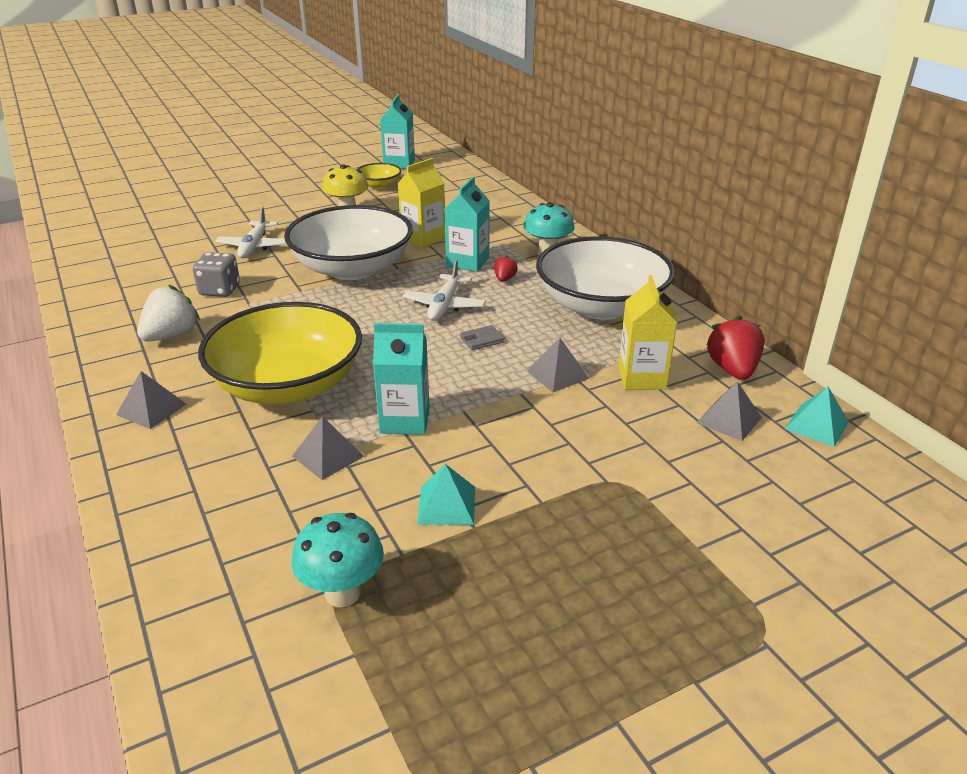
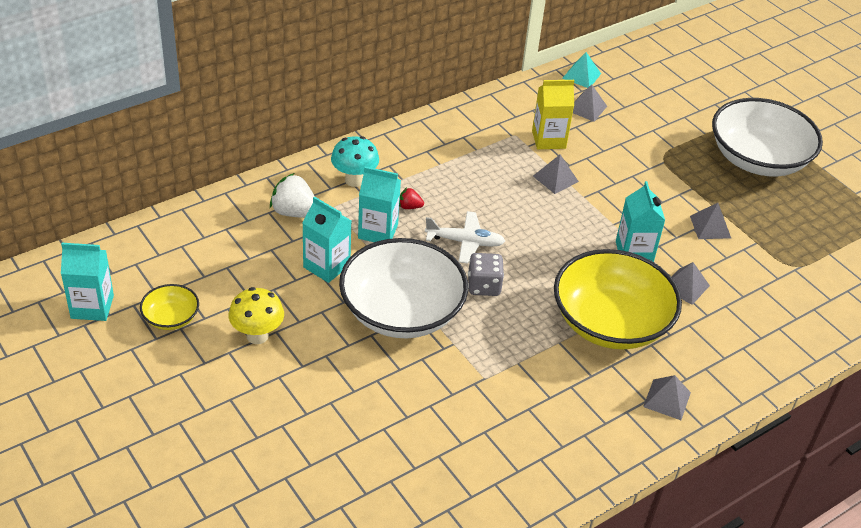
camera: 100 degrees left, 10 degrees up
(171, 336) = (557, 420): white strawberry -> white strawberry (294, 212)
(219, 290) = (464, 407): grey dice -> grey dice (484, 286)
(254, 247) = (358, 402): white plane -> none
(343, 593) = (794, 263): turquoise mushroom -> none
(423, 238) = (326, 266): yellow carton -> turquoise carton
(447, 505) = (710, 226): turquoise pyramid -> grey pyramid
(481, 340) = (517, 218): grey wallet -> none
(601, 306) = (449, 152): white bowl -> white bowl (758, 159)
(732, 370) = (528, 99): red strawberry -> none

